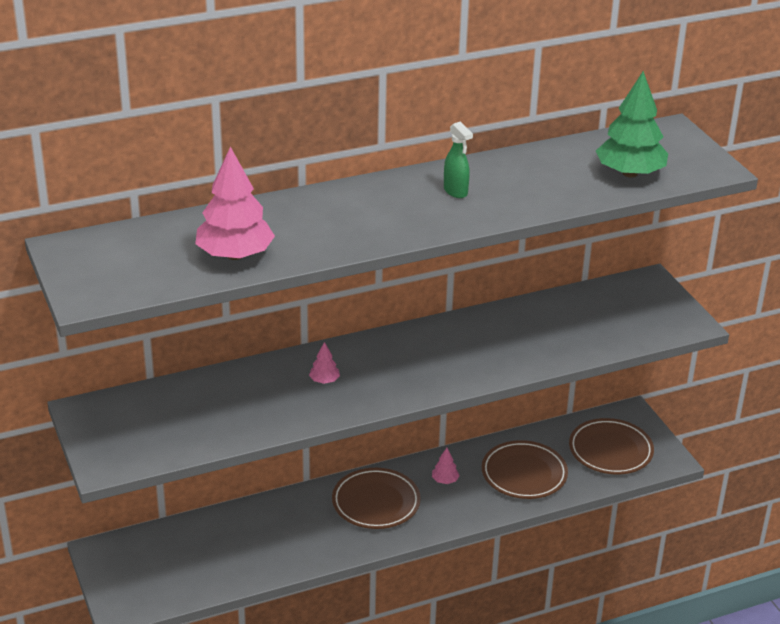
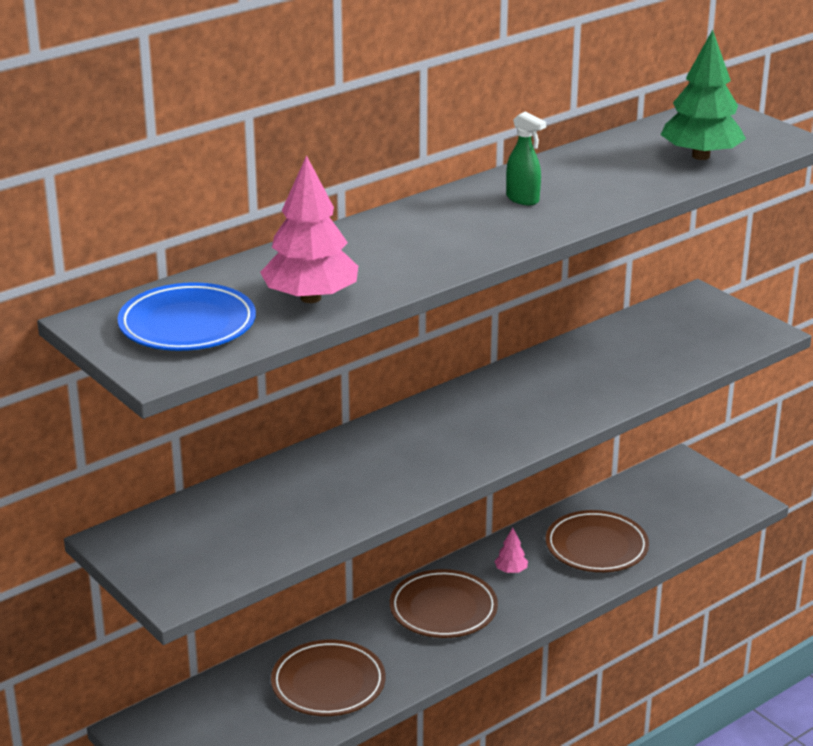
camera: 15 degrees left, 5 degrees down
(129, 263) = (187, 325): none -> blue plate
(324, 380) = (392, 457): pink tree -> none
(610, 450) = (679, 505): brown plate -> brown plate (328, 683)

